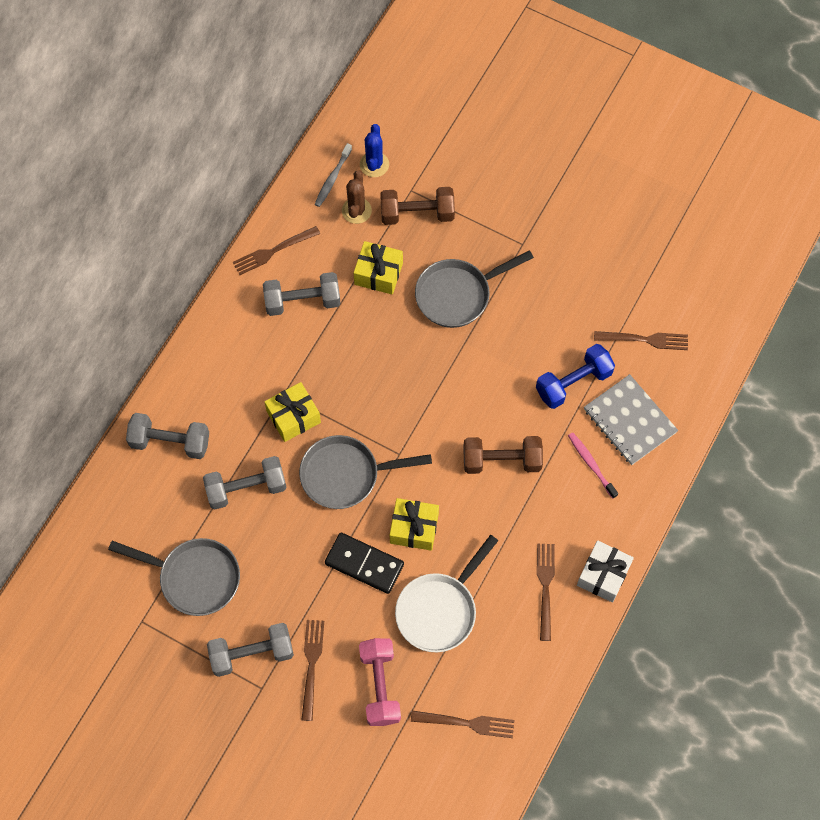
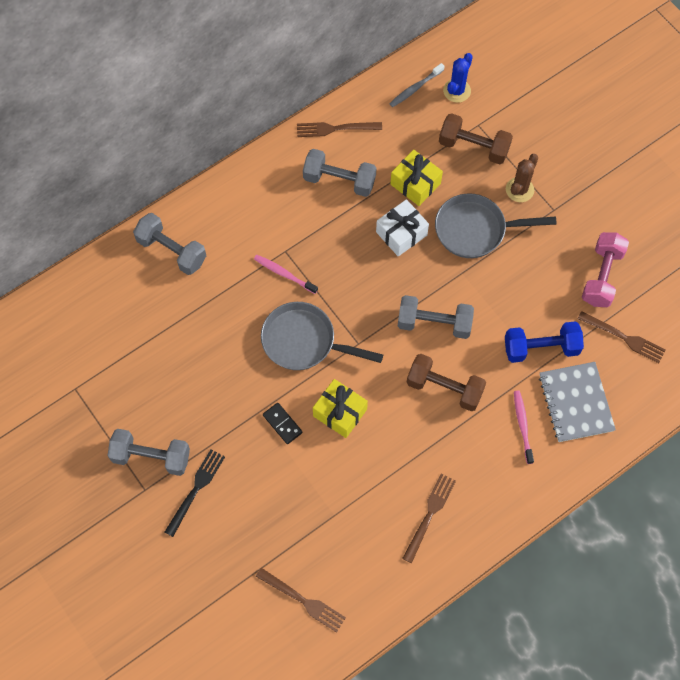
camera: 25 degrees right, 0 degrees up
(195, 578) = (136, 372): grey pan -> none
(246, 488) = (215, 316): grey dumbbell -> grey dumbbell (434, 323)
(293, 417) = (284, 274): yellow gift -> pink toothbrush
(311, 665) = (195, 489): brown fork -> black fork
(356, 210) = (422, 123): brown cactus -> brown cactus (519, 190)
(364, 564) = (282, 424): black domino -> black domino, size x0.59
(380, 686) = (245, 534): pink dumbbell -> pink dumbbell (602, 276)
(439, 610) = (327, 492): white pan -> none
(603, 575) = (486, 527): white gift -> white gift (401, 233)

